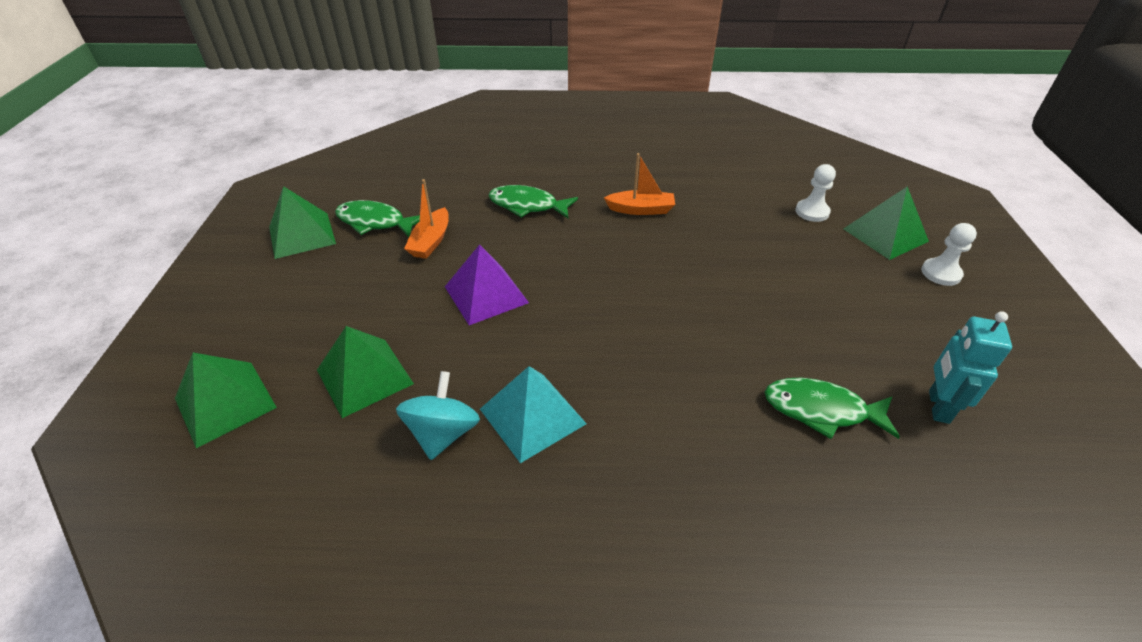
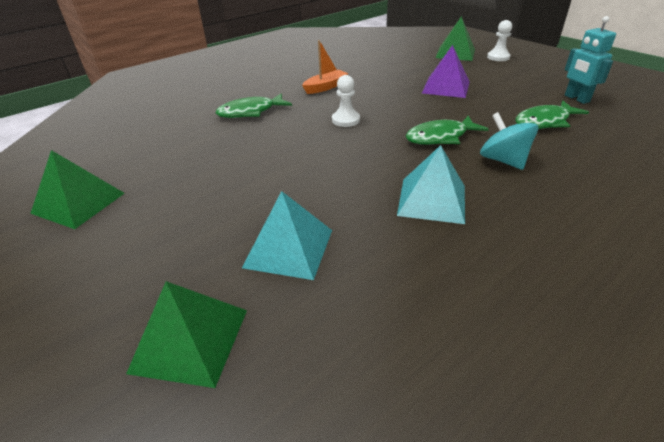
camera: 40 degrees left, 5 degrees down
(365, 376) = (289, 248): green pyramid -> turquoise pyramid
(375, 222) = (141, 167): green fish -> green fish (440, 137)
(431, 241) = (209, 156): orange boat -> none
(443, 433) = (397, 241): turquoise spinning top -> turquoise spinning top (503, 160)
(486, 294) = (299, 163): purple pyramid -> purple pyramid (446, 87)
(812, 212) = (411, 57): white pawn -> white pawn (345, 120)

